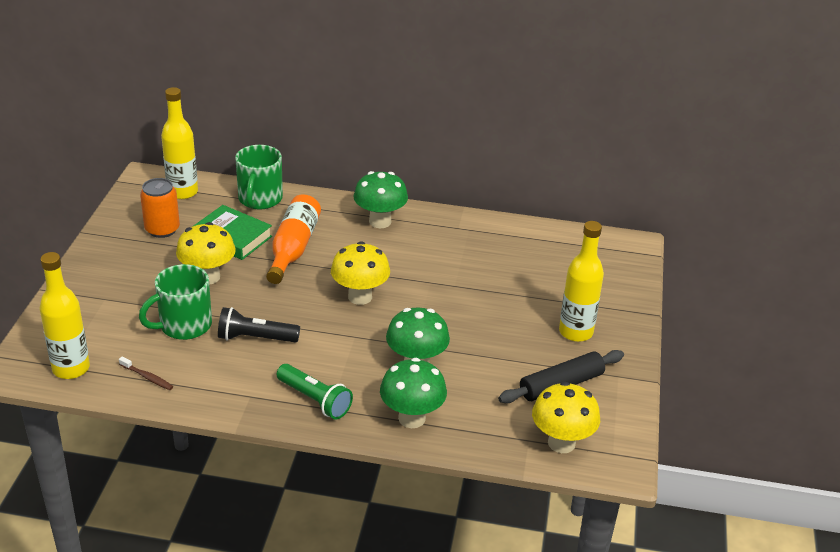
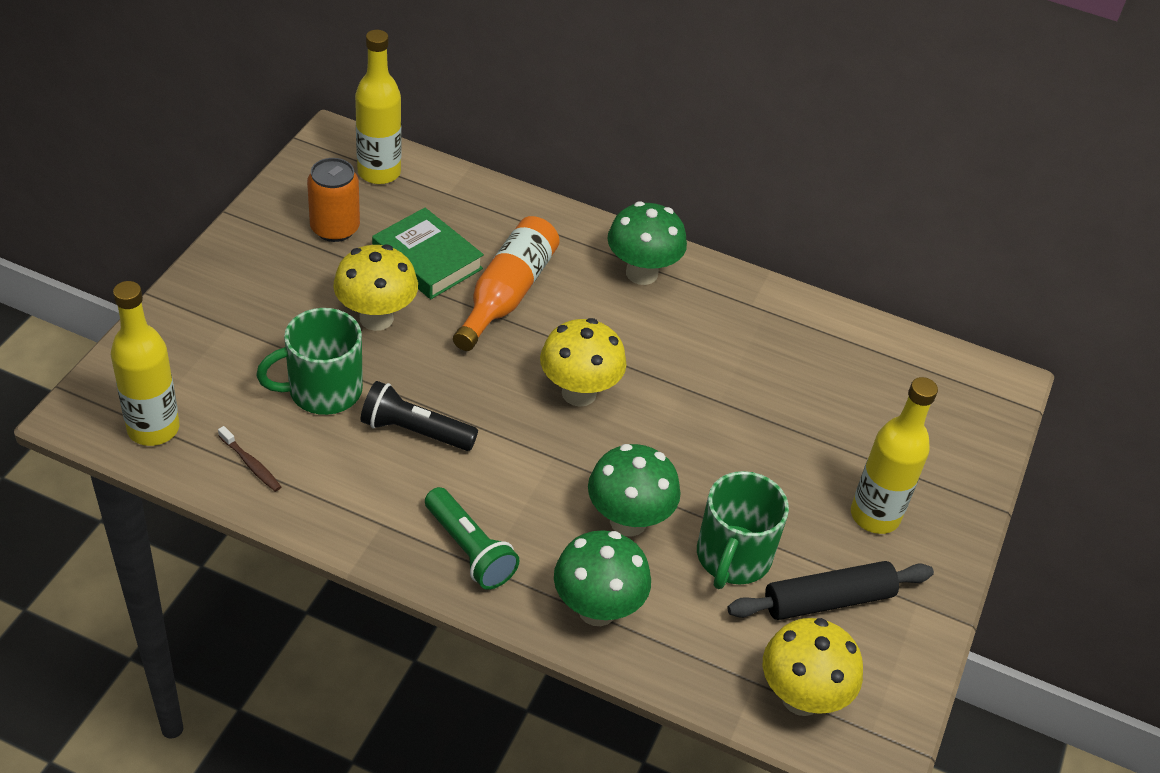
camera: 10 degrees right, 10 degrees up
(260, 199) = (482, 204): green mug -> green mug (732, 557)

